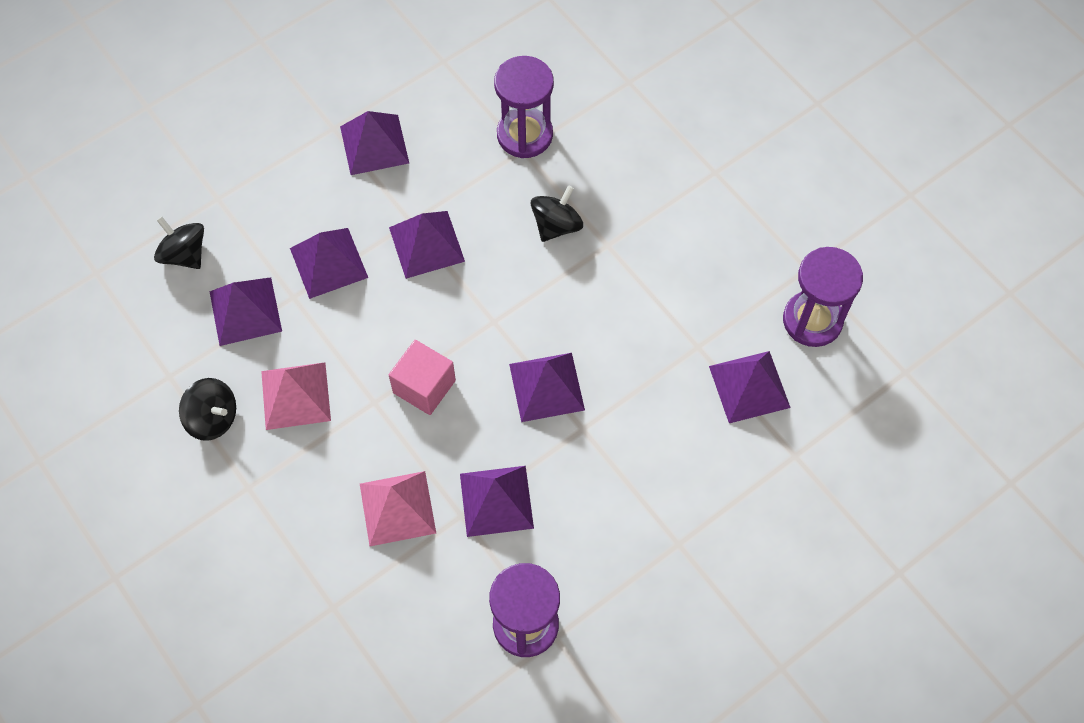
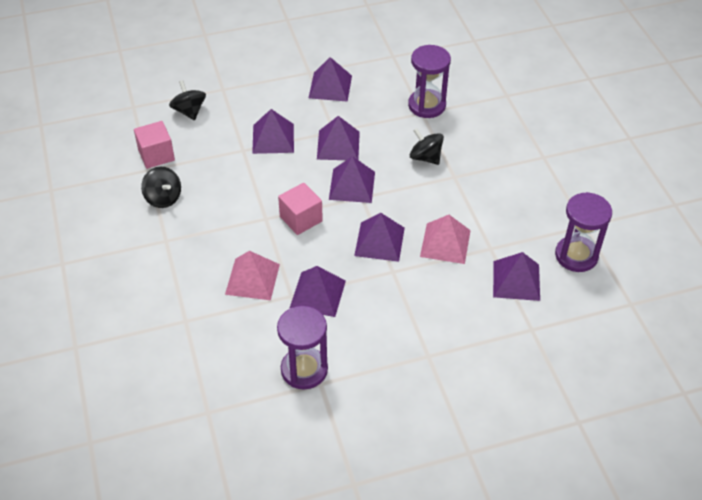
camera: 20 degrees right, 15 degrees down
(169, 347) = (156, 155): none -> pink cube
(245, 311) = (210, 149): purple pyramid -> purple pyramid (352, 185)
(296, 395) = (219, 201): pink pyramid -> pink pyramid (445, 243)
(556, 225) = (425, 157): black spinning top -> black spinning top turned 105 degrees counterclockwise

